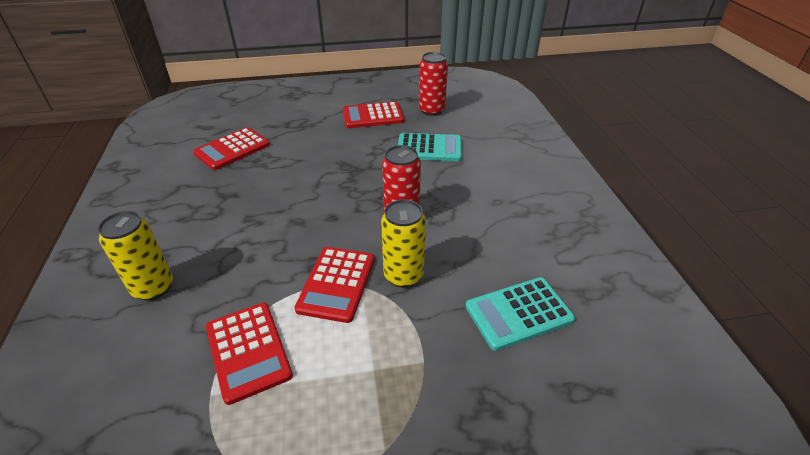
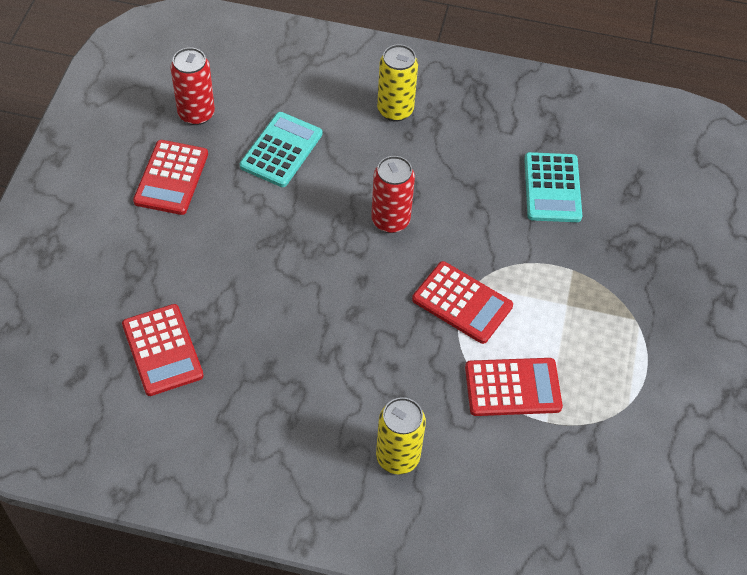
camera: 70 degrees left, 15 degrees up
(403, 275) = (474, 249): yellow can -> yellow can (395, 110)

